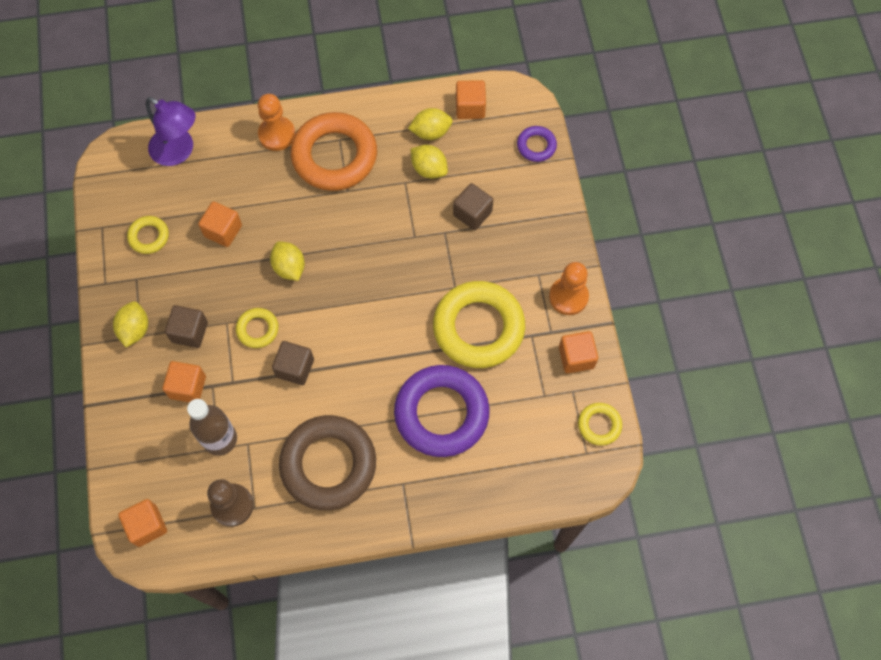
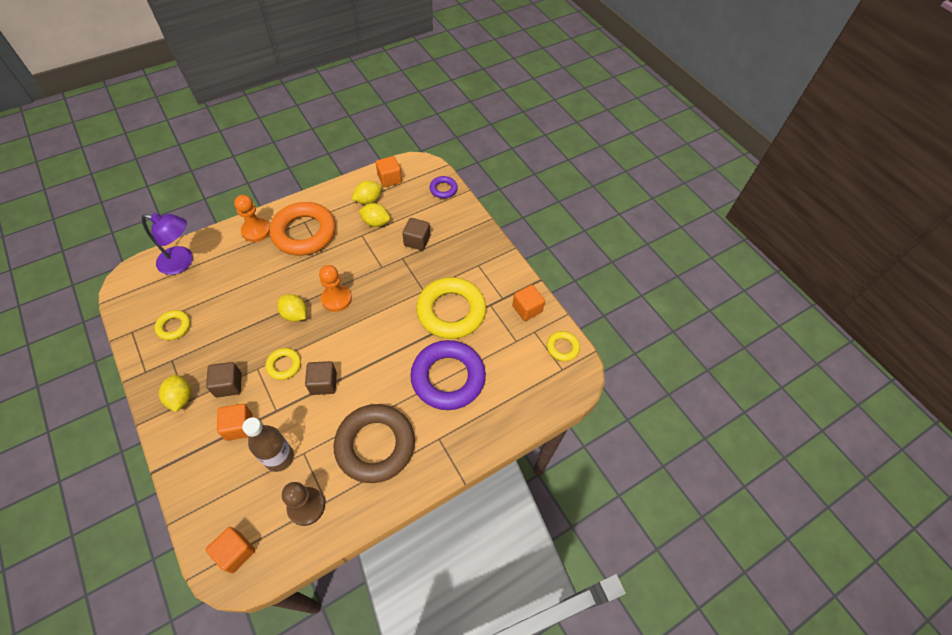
camera: 25 degrees left, 10 degrees down
(223, 231) = (234, 305): orange cube -> none
(568, 297) = (504, 272): orange pawn -> orange pawn (336, 299)

